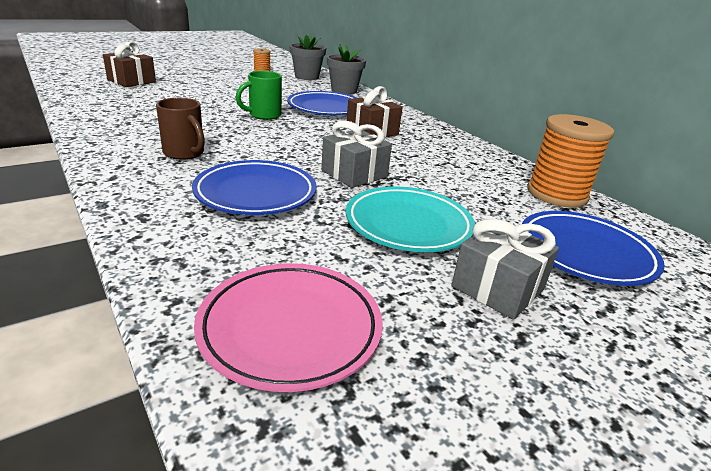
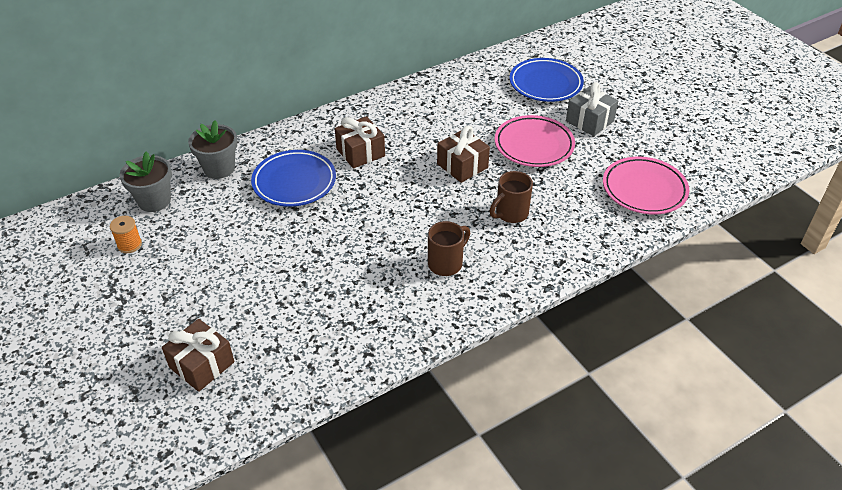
camera: 85 degrees left, 15 degrees up
(255, 193) = (510, 214): blue plate -> brown mug
(263, 115) = (329, 226): green mug -> none
(354, 174) = (462, 166): grey gift -> brown gift
(408, 225) = (534, 145): turquoise plate -> pink plate
(556, 194) = (470, 76): orange spool -> none

